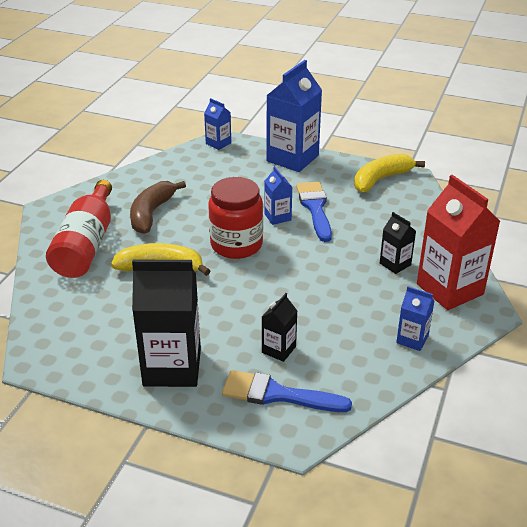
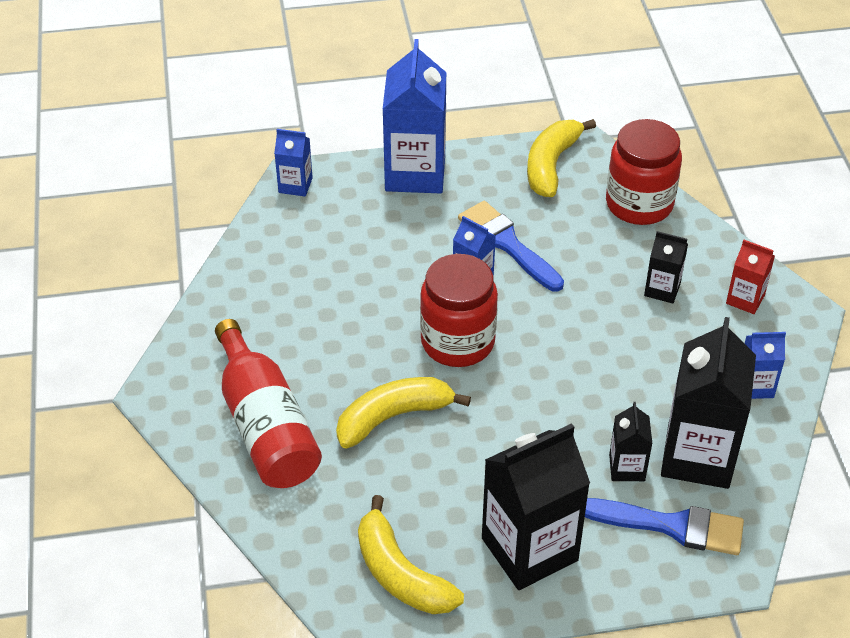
camera: 30 degrees left, 10 degrees up
(83, 346) = (401, 574): none -> yellow banana
(151, 213) = (307, 339): brown banana -> none
(277, 394) = (672, 526): blue brush -> blue brush turned 150 degrees counterclockwise
(333, 362) = (698, 456): none -> black carton
(421, 216) = (639, 204): none -> red jar
(449, 289) = (745, 299): red carton -> red carton, size x0.49

